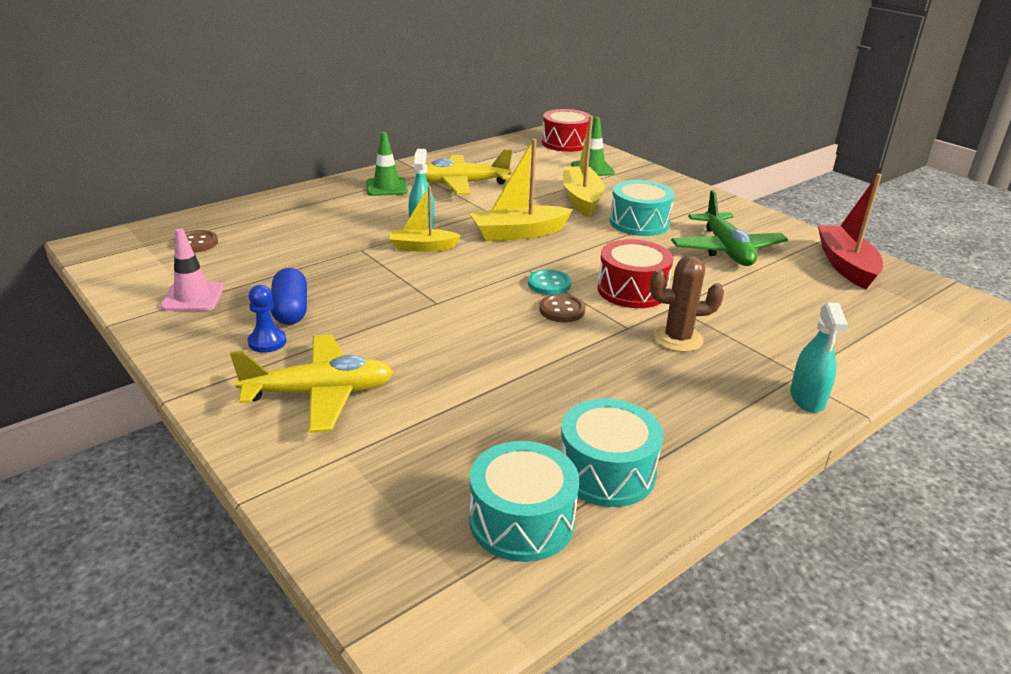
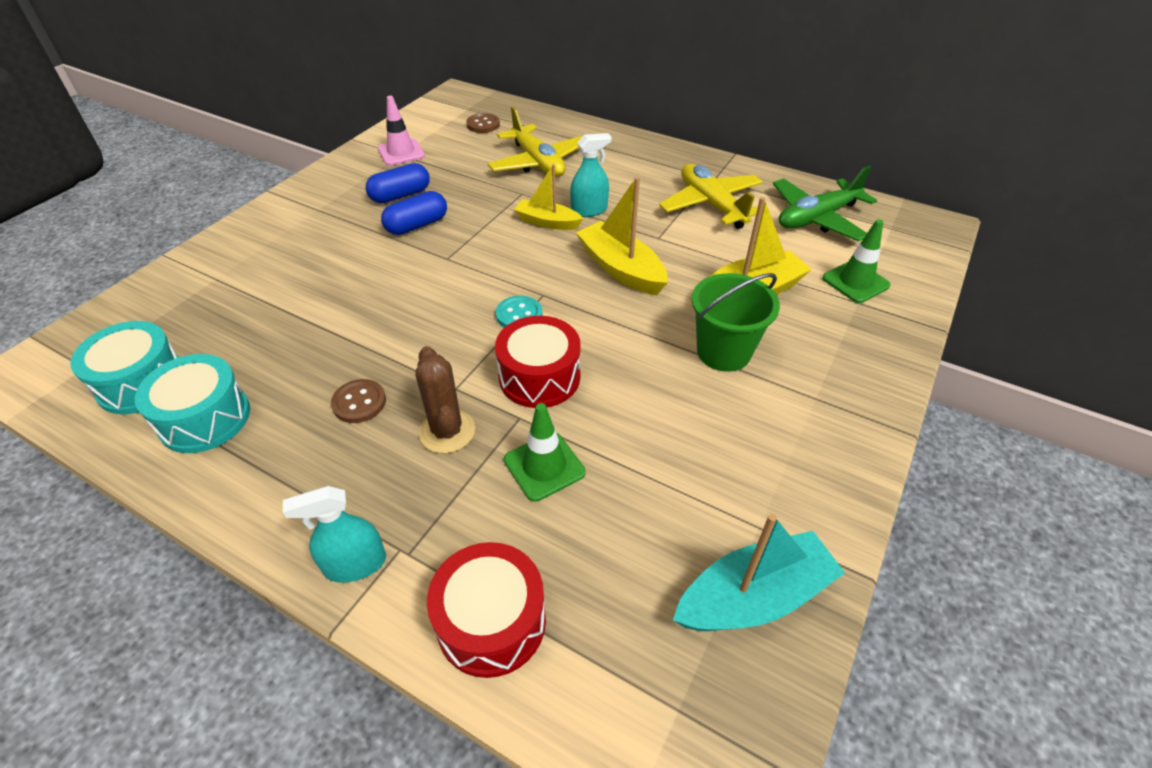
camera: 70 degrees right, 15 degrees up
(267, 342) = (351, 201): blue pawn -> none
(320, 394) = (288, 245): yellow plane -> yellow plane (538, 162)
(361, 309) = (417, 225): none -> blue capsule
(386, 187) = (660, 167): green traffic cone -> green traffic cone (544, 466)
(422, 247) = (547, 222): yellow boat -> yellow boat turned 45 degrees counterclockwise
(562, 310) = (469, 335): brown button -> brown button (359, 402)
(565, 143) = (918, 243): red drum -> red drum (491, 621)
(639, 223) = (723, 352): turquoise drum -> green bucket
(726, 250) = (705, 446): green plane -> green plane (817, 218)
(845, 265) = (753, 597): red boat -> turquoise boat

